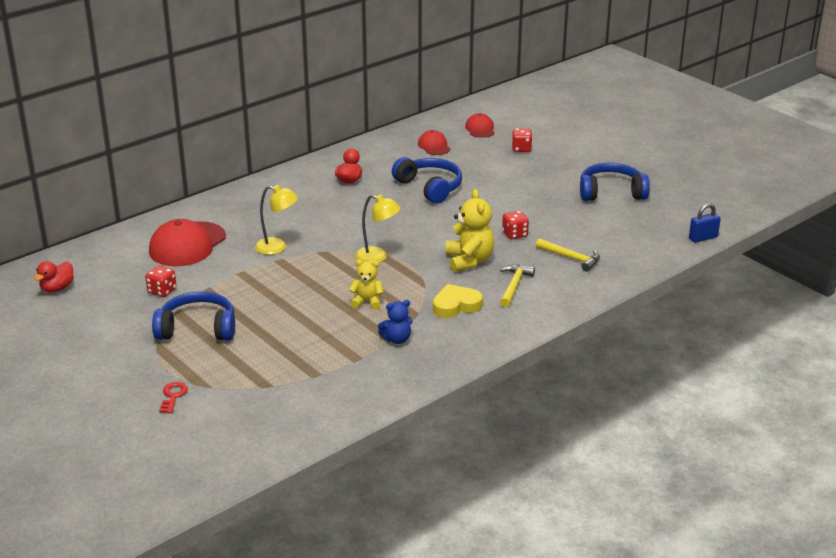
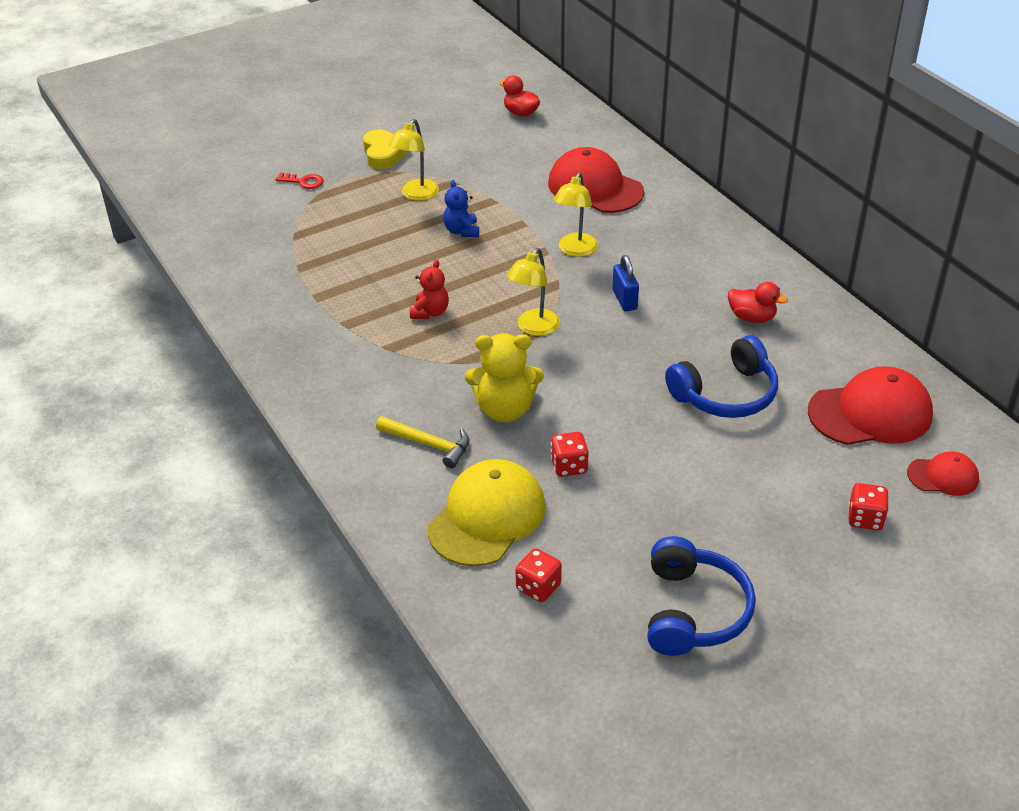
camera: 100 degrees right, 10 degrees up
(162, 291) = (497, 173): red dice -> red dice (538, 587)
(197, 328) = (416, 195): blue headphones -> yellow lamp
(367, 302) = (430, 312): yellow teddy bear -> red teddy bear
(397, 339) = (342, 329): blue teddy bear -> blue teddy bear (462, 231)
(434, 146) = (870, 413): red cap -> red cap, size x1.87
(456, 305) = (398, 384): yellow heart -> yellow heart (384, 153)
(571, 258) = (487, 517): yellow hammer -> yellow cap
(703, 238) = (513, 705): blue padlock -> blue padlock (624, 300)

